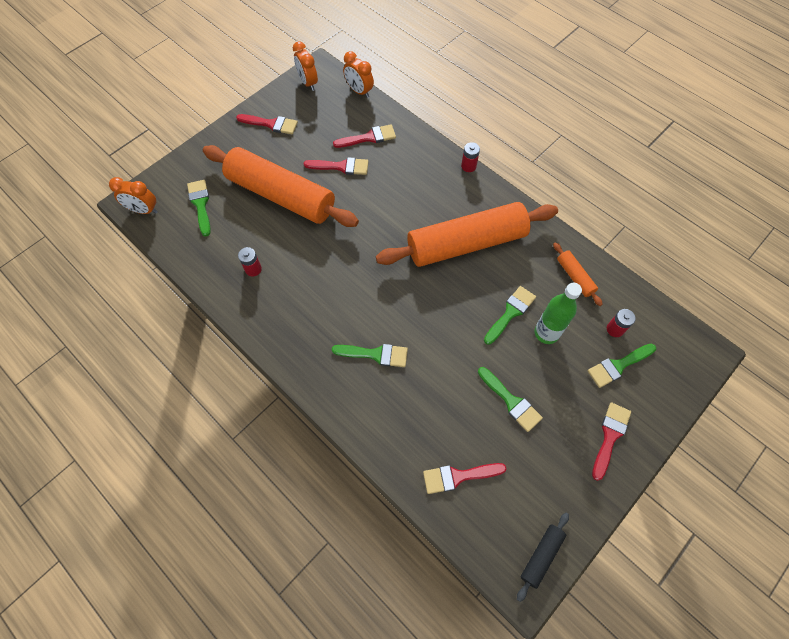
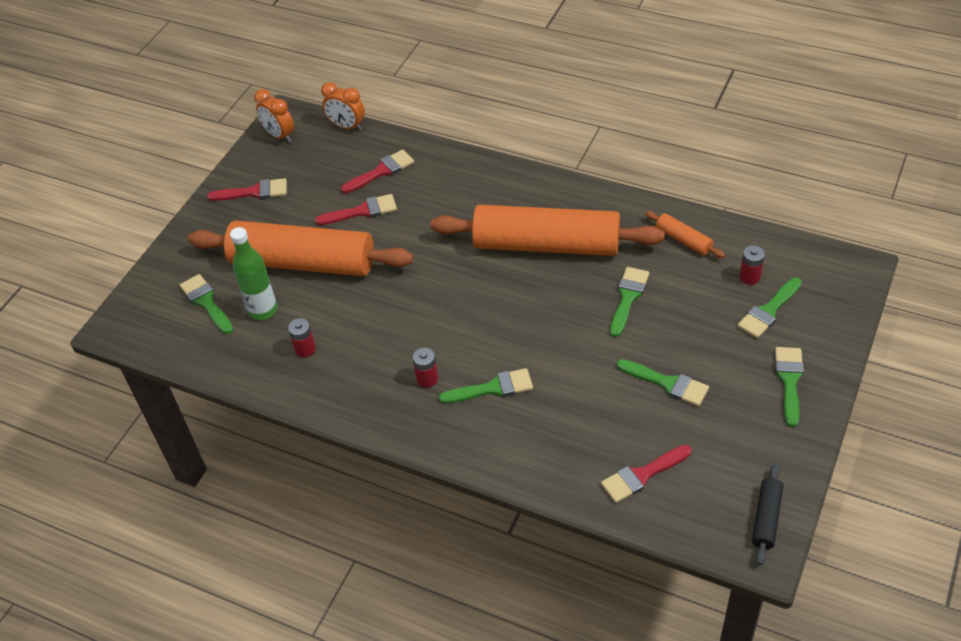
camera: 15 degrees left, 15 degrees down
(144, 210) = (136, 330): orange clock -> none
(466, 243) = (546, 245): orange rolling pin -> orange rolling pin turned 45 degrees clockwise
(468, 166) = (513, 166): red battery -> red battery (427, 379)
(546, 333) = (676, 305): green bottle -> green bottle (263, 310)
(610, 436) = (789, 381): red brush -> green brush

